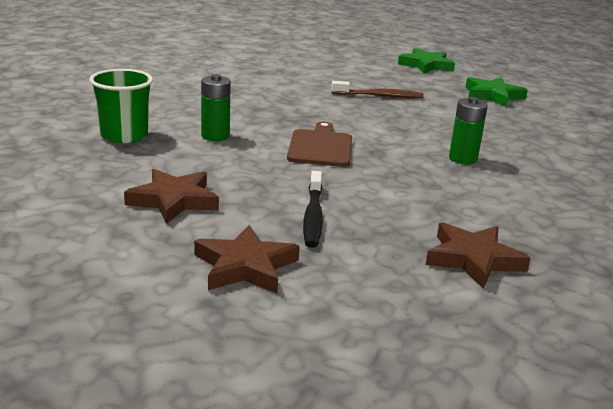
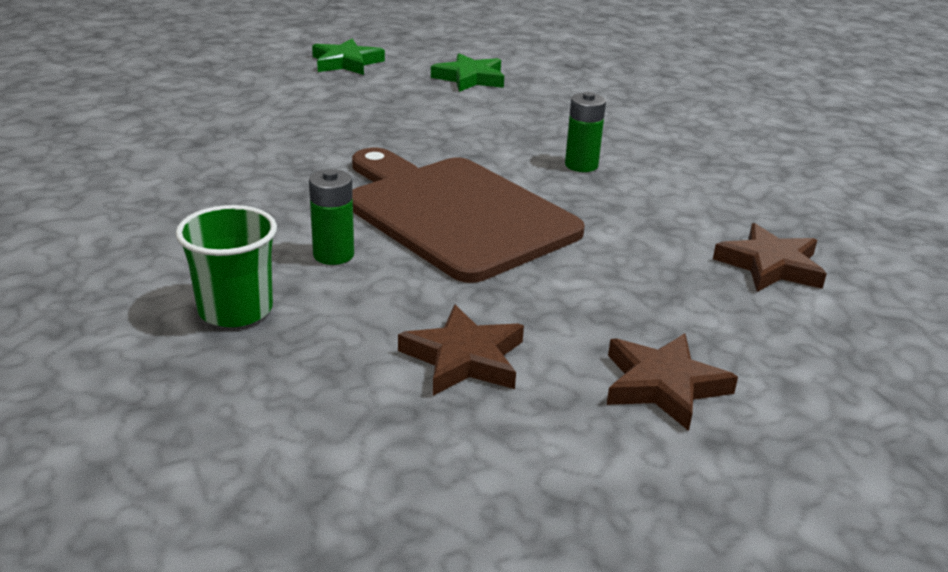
camera: 45 degrees left, 5 degrees up
(313, 216) = (603, 297): black toothbrush -> none
(320, 147) = (455, 214): brown cutting board -> brown cutting board, size x1.99
(379, 96) = (381, 122): brown toothbrush -> none

